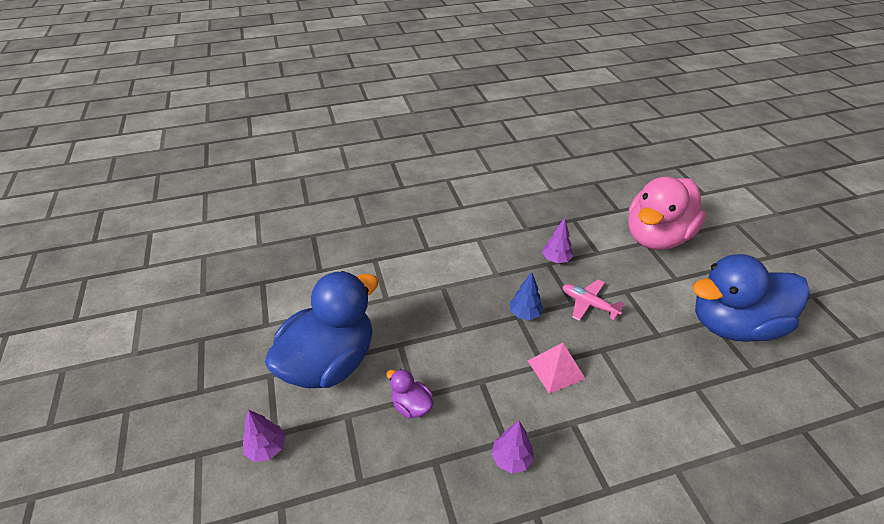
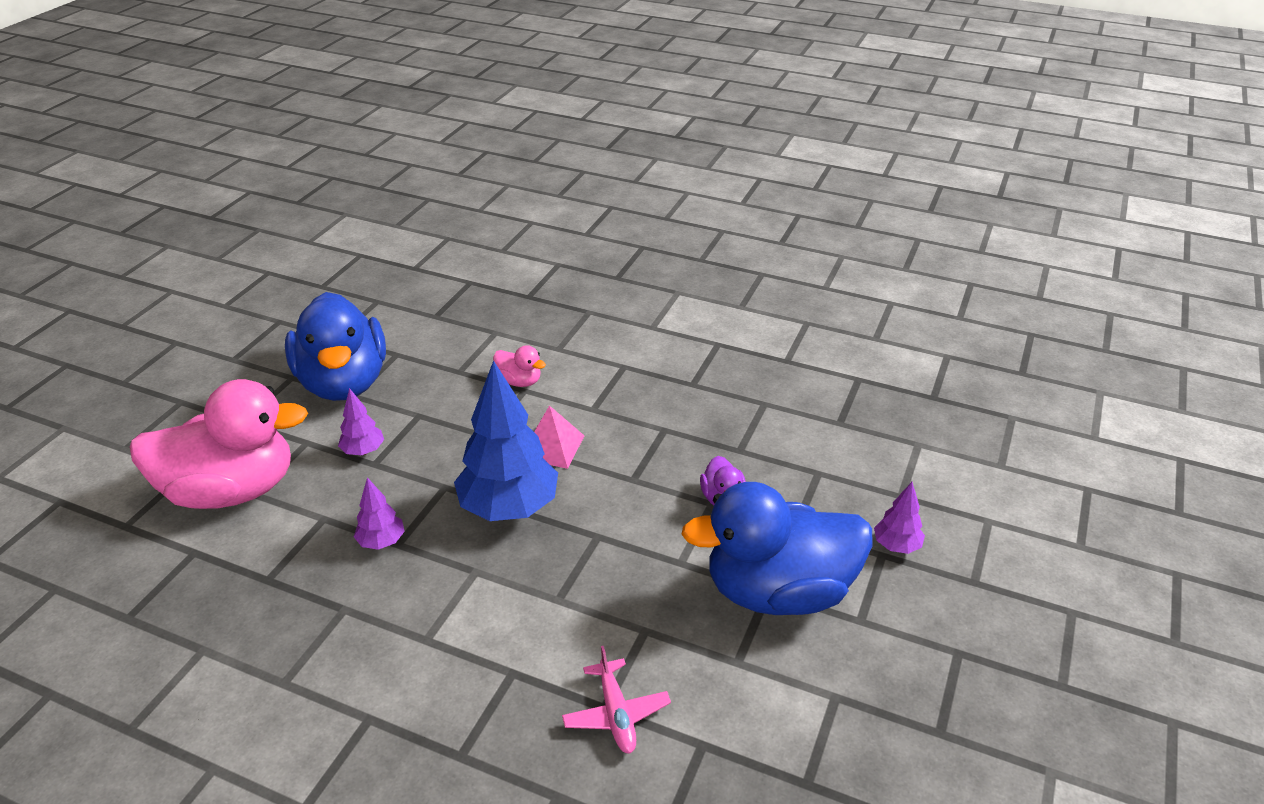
camera: 140 degrees left, 5 degrees down
(511, 459) = (673, 417): purple tree -> purple tree (363, 451)
(524, 314) = (509, 508): blue tree -> blue tree, size x2.14
(589, 304) = (431, 475): pink plane -> pink plane (616, 714)
(650, 409) = (519, 381): none -> pink duck
(733, 325) = (344, 383): blue duck -> blue duck turned 45 degrees clockwise

